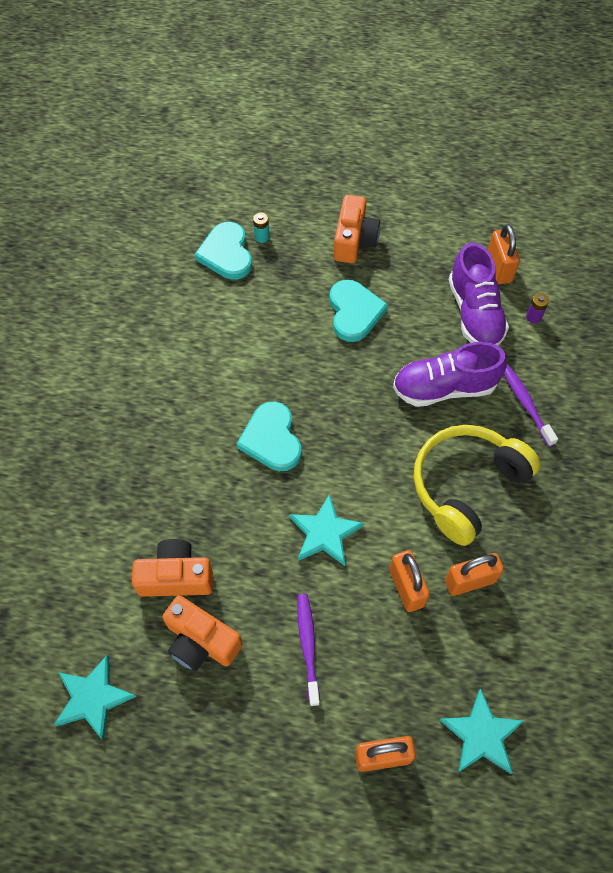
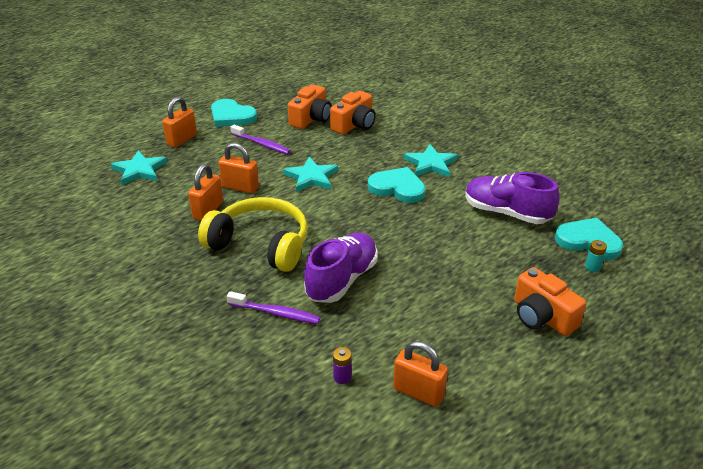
camera: 130 degrees right, 25 degrees down
(93, 698) = (327, 86): turquoise star -> turquoise star (430, 164)
(201, 641) = (311, 118): orange camera -> orange camera turned 135 degrees clockwise
(354, 312) = (462, 274): turquoise heart -> turquoise heart (231, 116)
(467, 486) = (260, 245): yellow headphones -> yellow headphones turned 60 degrees counterclockwise
(474, 313) = (387, 341): purple shoe -> purple shoe (506, 213)

